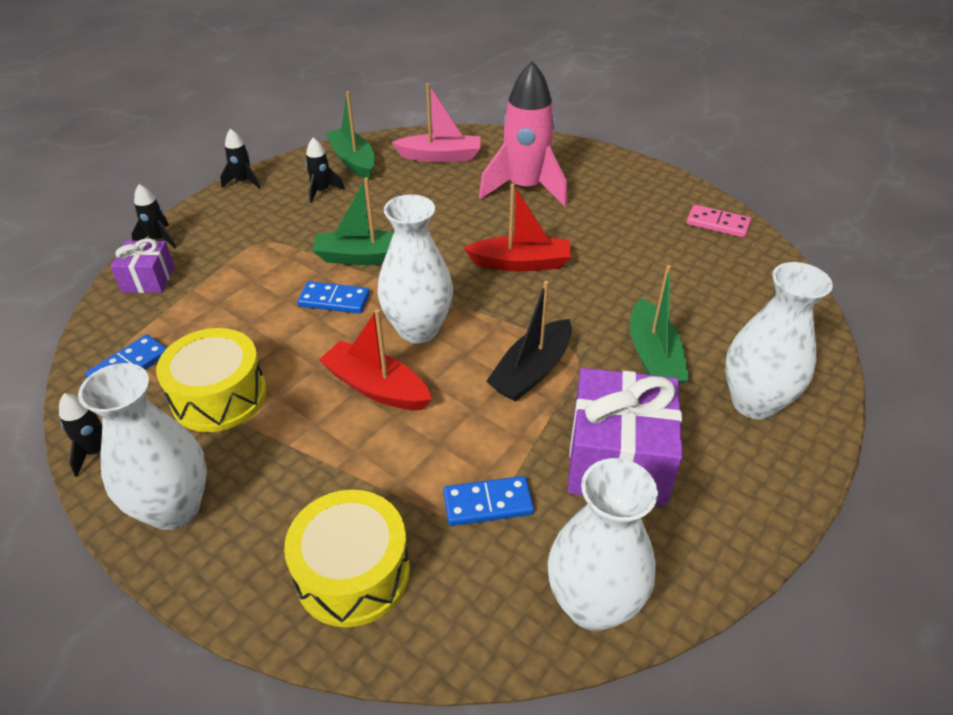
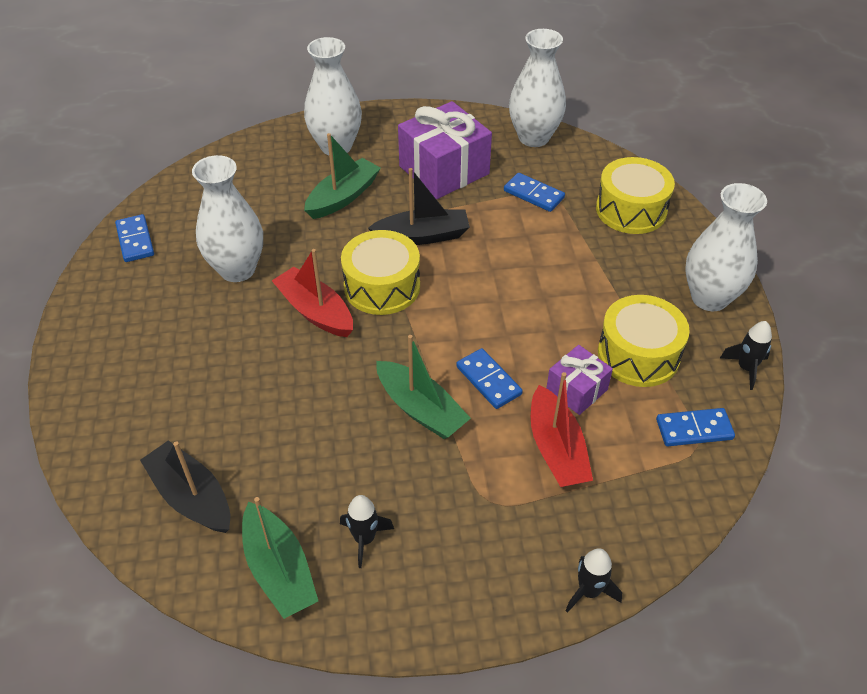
camera: 135 degrees left, 5 degrees up
(148, 279) = (630, 529): purple gift -> purple gift (576, 390)
(243, 182) = (428, 634): black rocket -> none
(353, 161) = (279, 570): green boat -> green boat turned 45 degrees counterclockwise
(376, 387) = (528, 290): red boat -> red boat (556, 449)
(418, 329) = (456, 311): white vase -> white vase (237, 269)
(440, 156) = (191, 496): pink boat -> black boat
(501, 309) = (382, 286): none -> yellow drum
(525, 188) = (192, 383): pink rocket -> none
(717, 224) = (135, 240): pink domino -> blue domino

